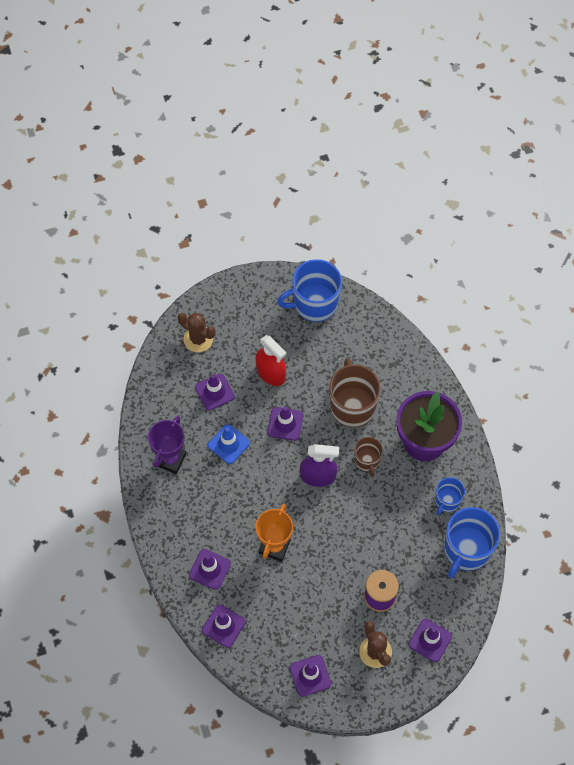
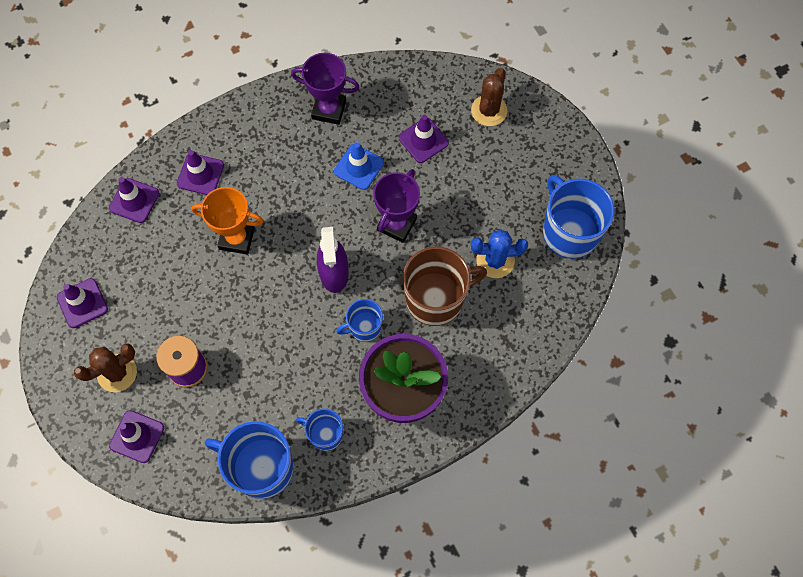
camera: 80 degrees right, 5 degrees up
(271, 373) = (461, 197): red spray bottle -> none
(285, 424) = (397, 224): purple traffic cone -> purple trophy
(328, 359) = (495, 260): none -> blue cactus
(367, 461) = (364, 327): brown mug -> blue mug

